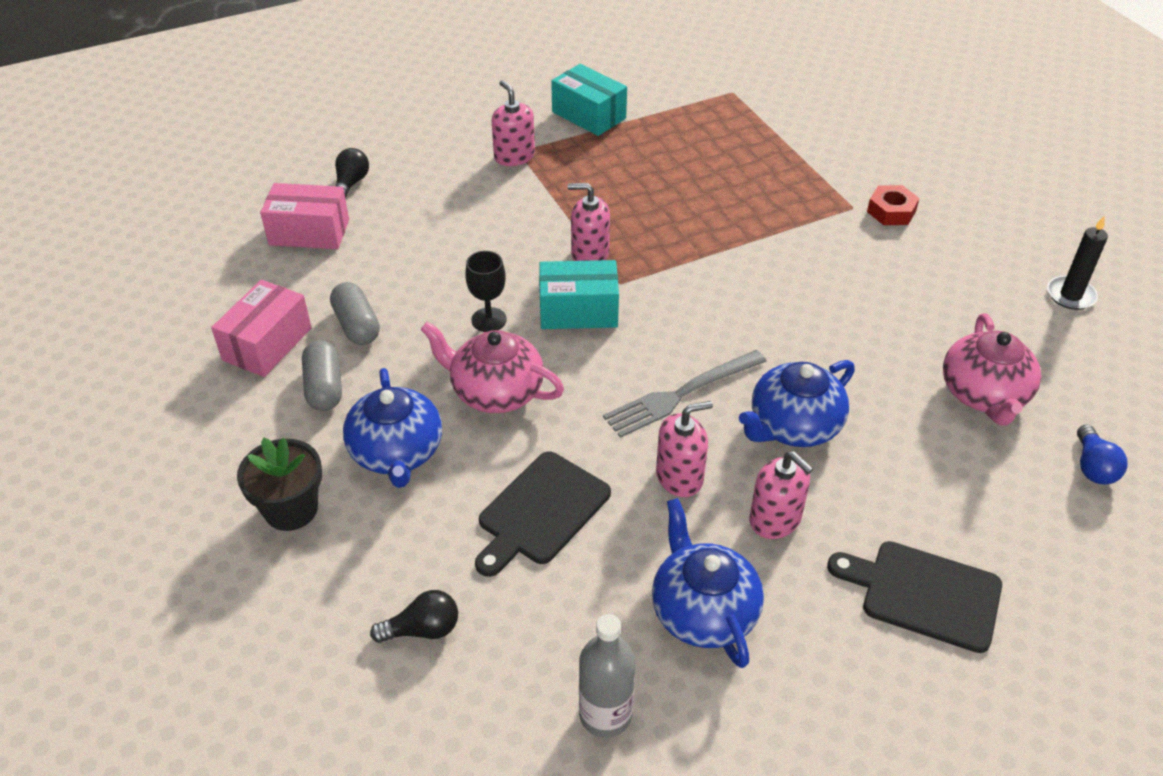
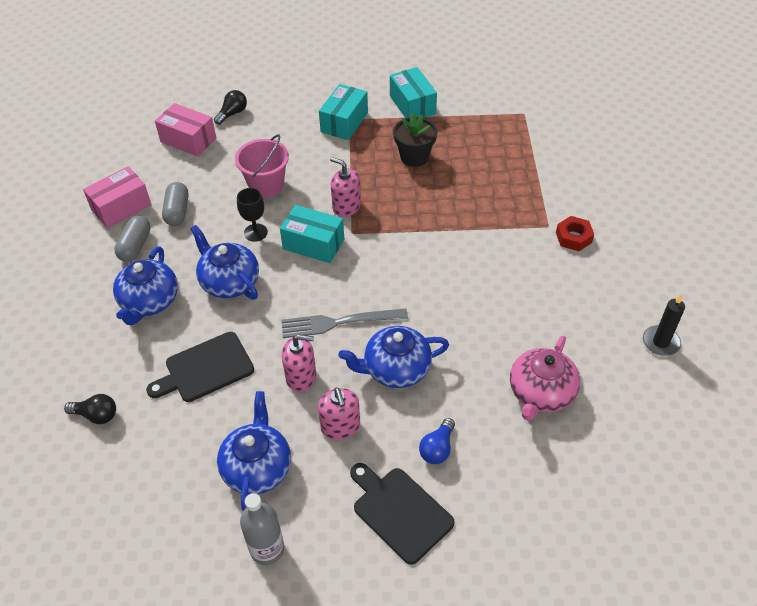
camera: 25 degrees right, 5 degrees up
(291, 509) = (72, 316): black flower pot -> black flower pot (414, 157)
(461, 258) = (266, 185): none -> pink bucket
(495, 391) = (229, 282): pink teapot -> blue teapot
(514, 156) = (344, 122): pink soap dispenser -> turquoise box
(605, 715) = (161, 506): grey bottle -> grey bottle (267, 549)
(1093, 467) = (580, 472): blue light bulb -> blue light bulb (437, 448)

